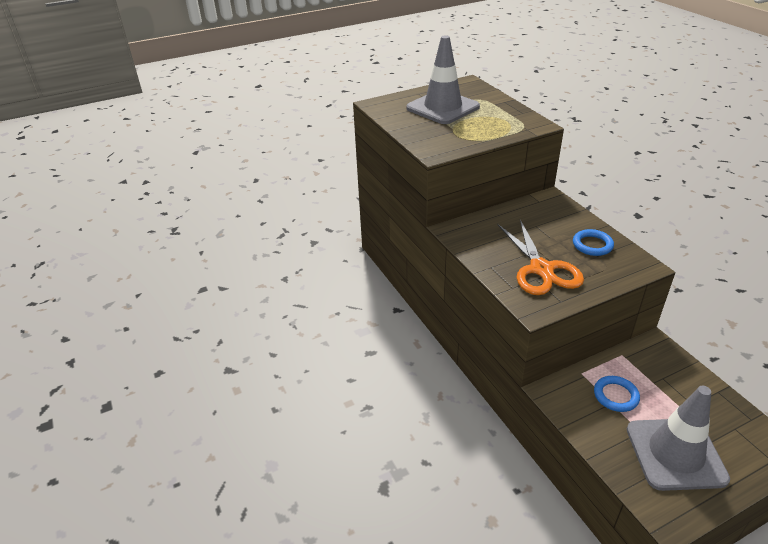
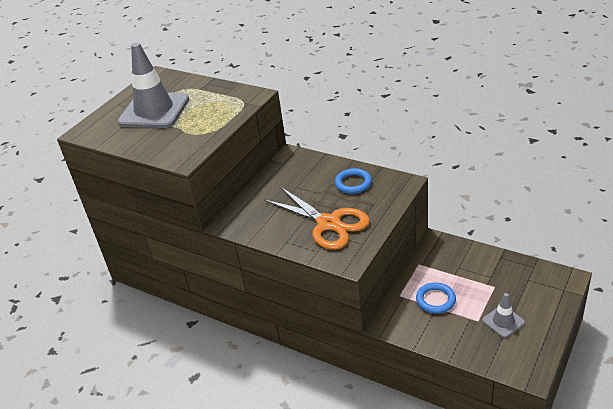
camera: 30 degrees left, 0 degrees up
(675, 454) = (503, 321): grey traffic cone -> grey traffic cone, size x0.47

